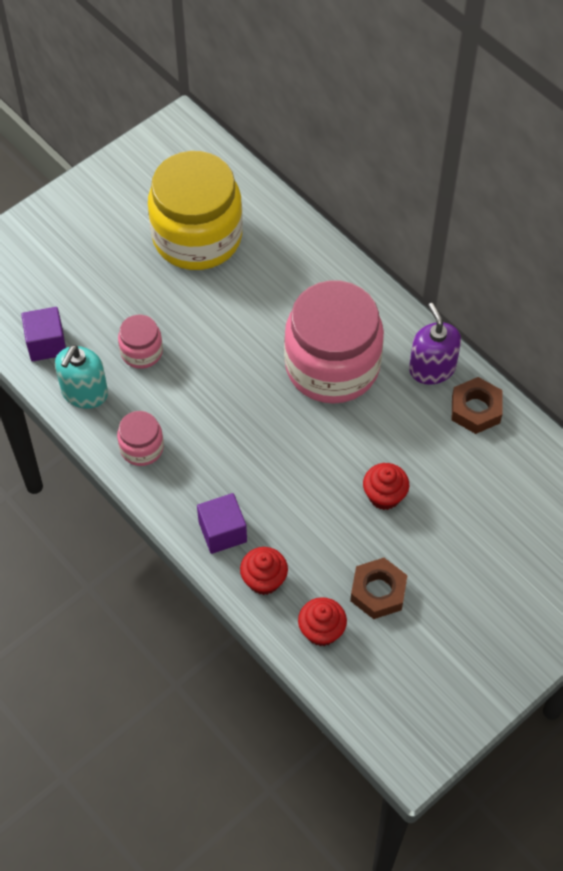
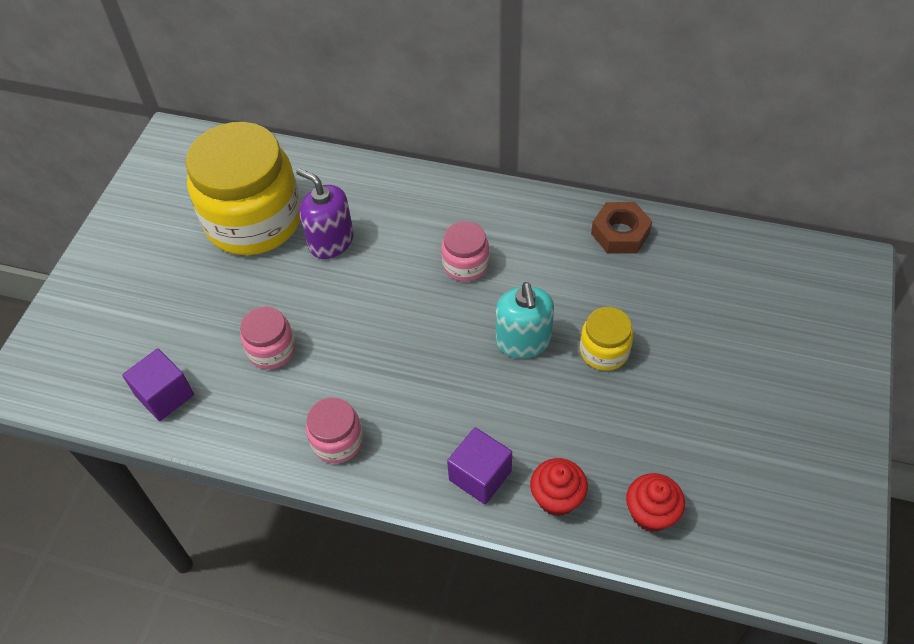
camera: 30 degrees left, 5 degrees down
(84, 392) = (238, 421): turquoise soap dispenser -> turquoise soap dispenser (523, 341)
(332, 366) = (465, 265): pink jar -> pink jar, size x0.45
(378, 592) = (671, 442): brown nut -> none
(384, 496) = (604, 351): red cupcake -> yellow jar
(432, 368) = (555, 220): purple soap dispenser -> purple soap dispenser (331, 241)

